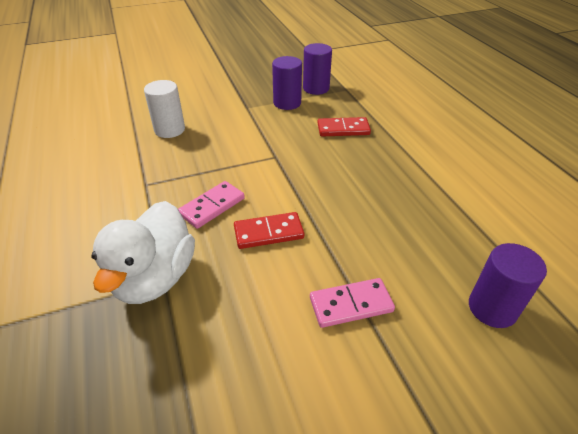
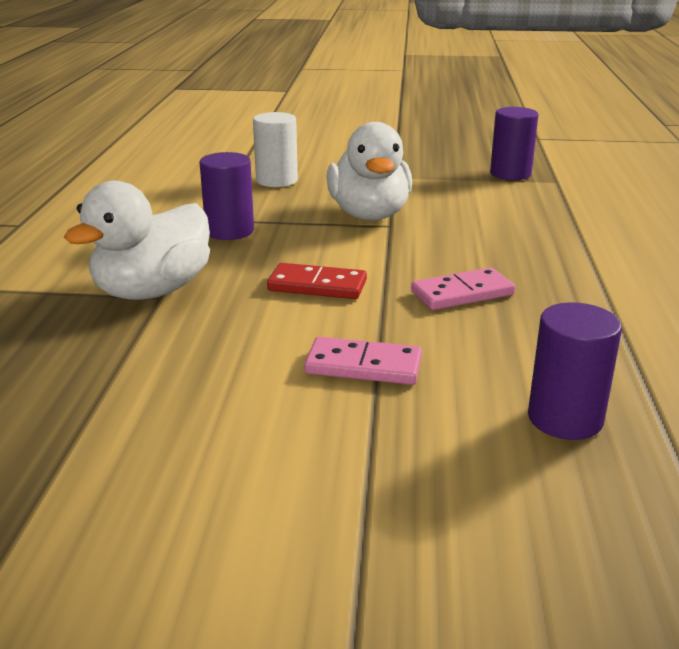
camera: 25 degrees right, 15 degrees down
(212, 206) = (268, 251): pink domino -> pink domino (462, 293)
(256, 150) = (369, 215): none -> white duck
(287, 103) = (454, 181): purple cylinder -> purple cylinder (229, 231)
(343, 129) = (512, 217): red domino -> none

